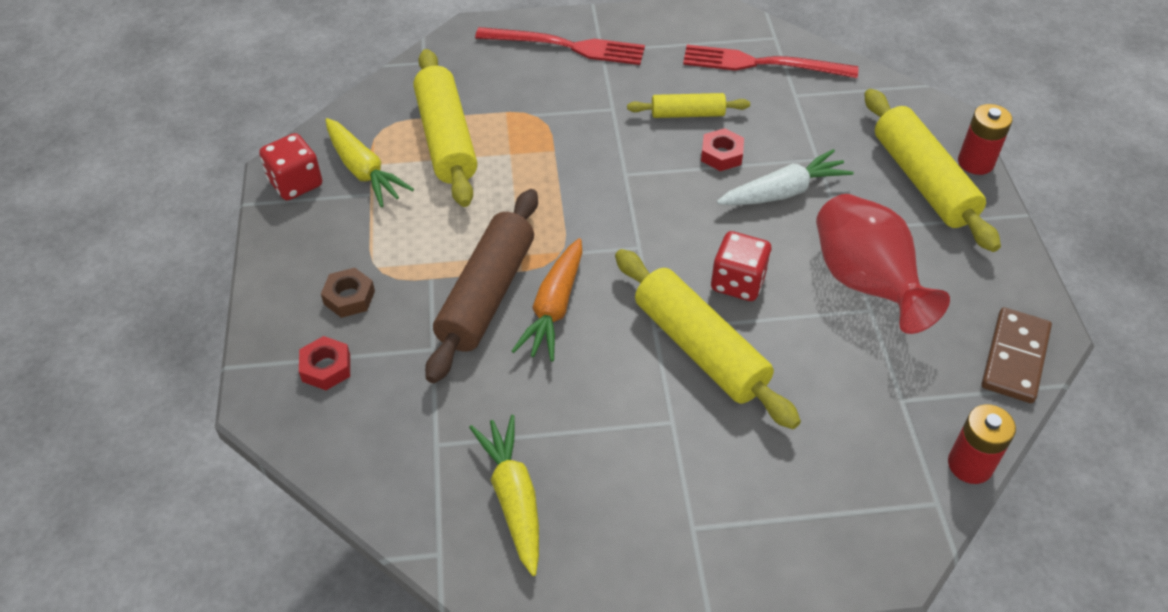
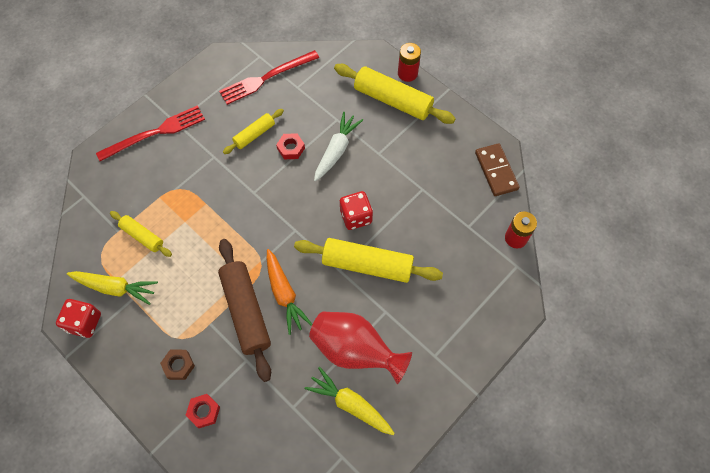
camera: 40 degrees left, 15 degrees up
(446, 139) = (142, 236): yellow rolling pin -> yellow rolling pin, size x0.55
(865, 284) = (410, 176): red vase -> red vase (355, 350)

